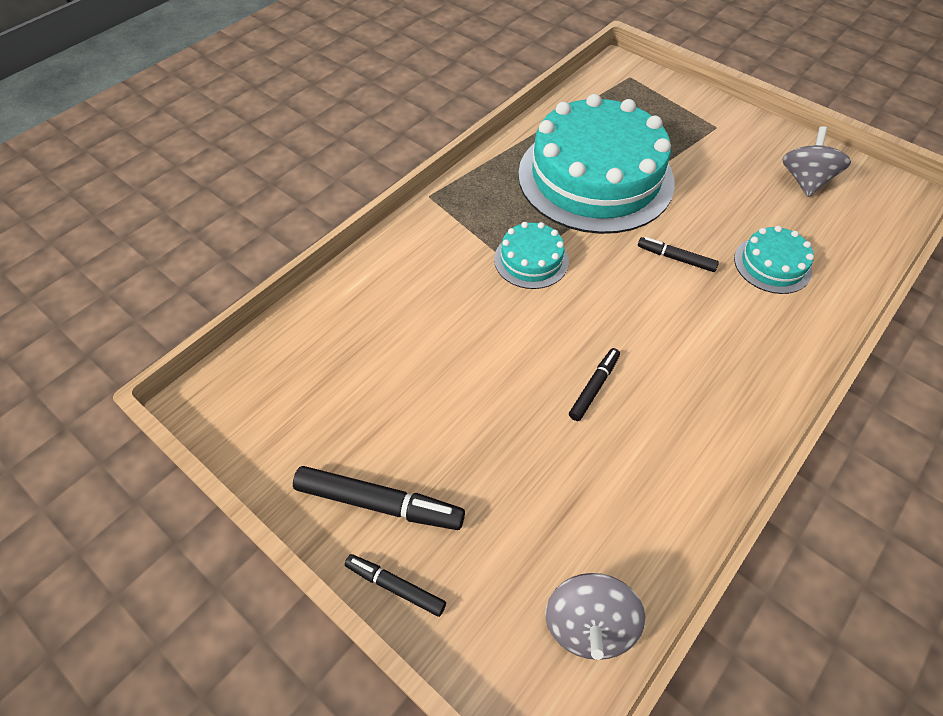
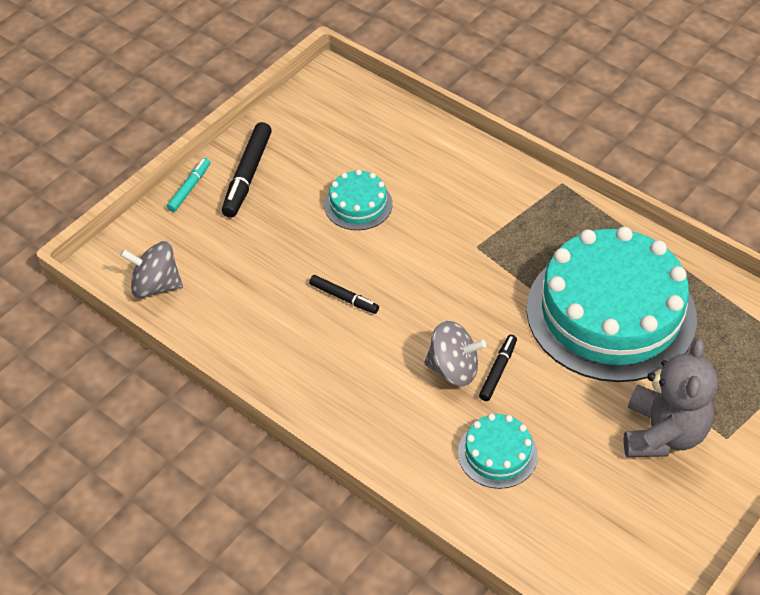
camera: 90 degrees right, 5 degrees down
(395, 586) = (189, 188): black marker -> turquoise marker
(531, 260) = (485, 258): turquoise cake -> turquoise cake (358, 204)
(722, 160) = (663, 434): none -> grey teddy bear
(805, 181) = (639, 513): grey spinning top -> grey spinning top (453, 369)

